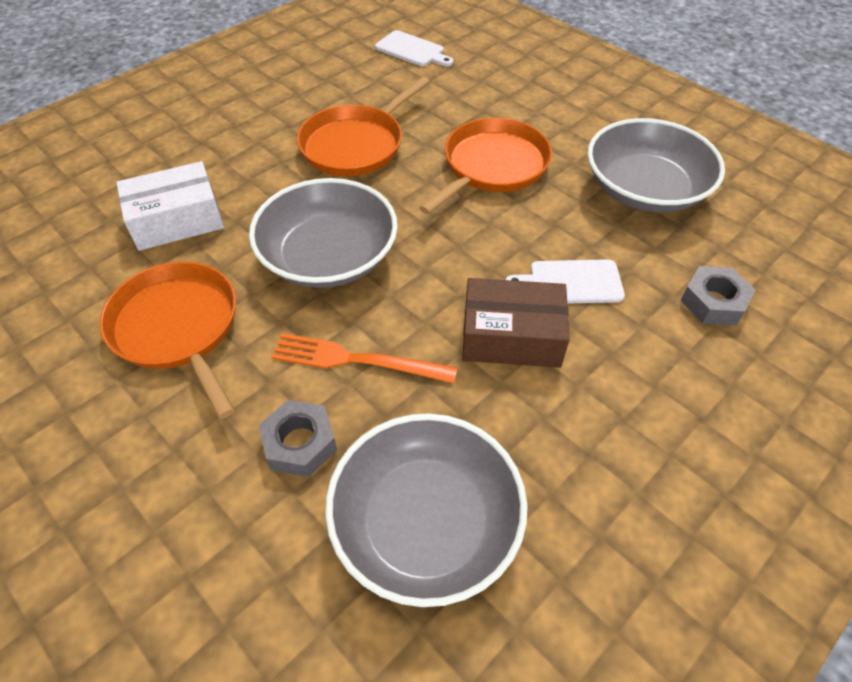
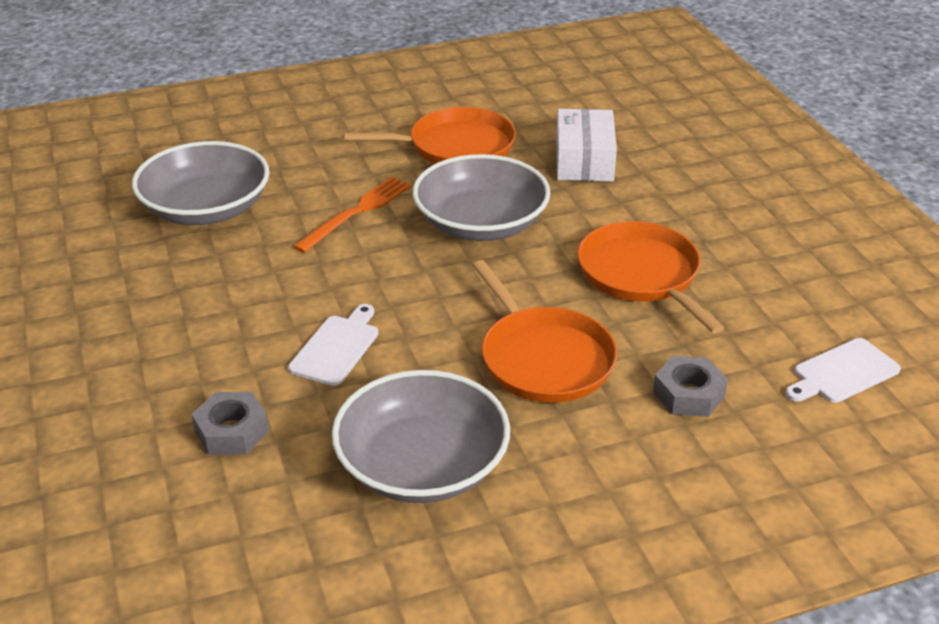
camera: 115 degrees right, 15 degrees down
(300, 443) = (310, 176): grey nut -> grey nut (688, 394)
(511, 336) = (310, 291): brown box -> none

